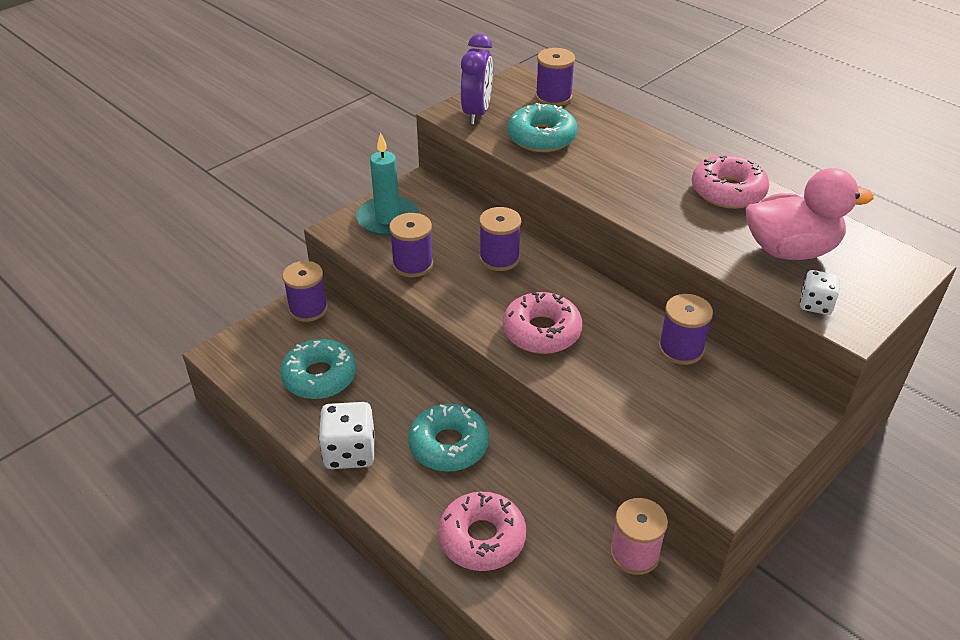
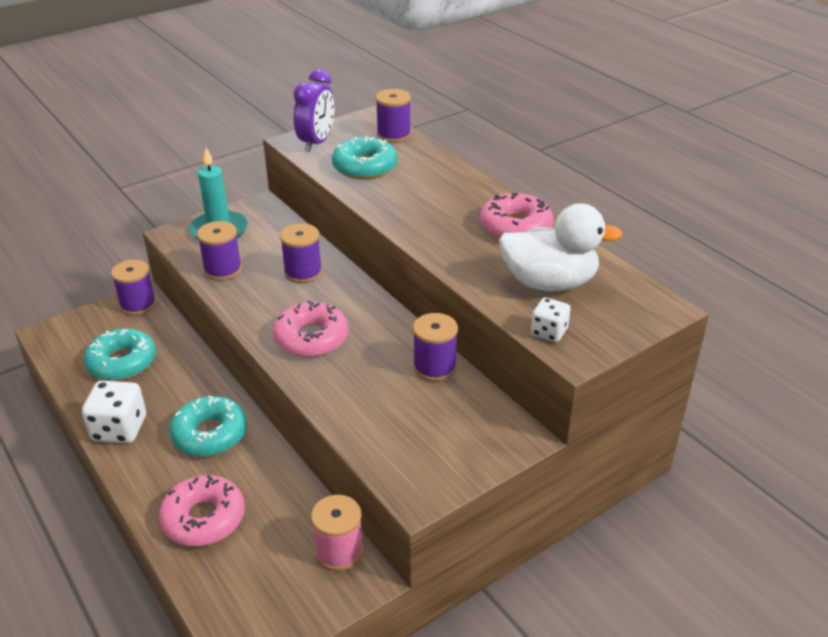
camera: 10 degrees right, 5 degrees down
(790, 250) = (549, 283): pink duck -> white duck

